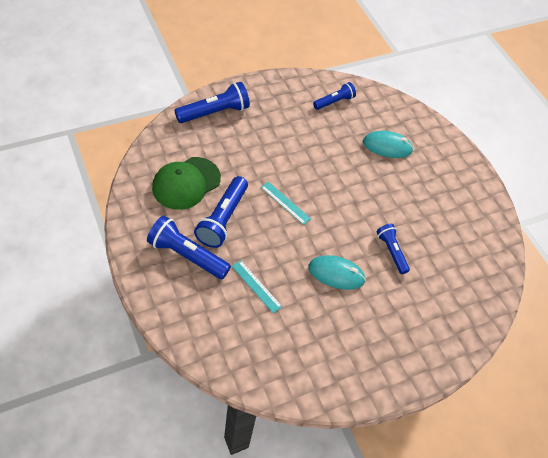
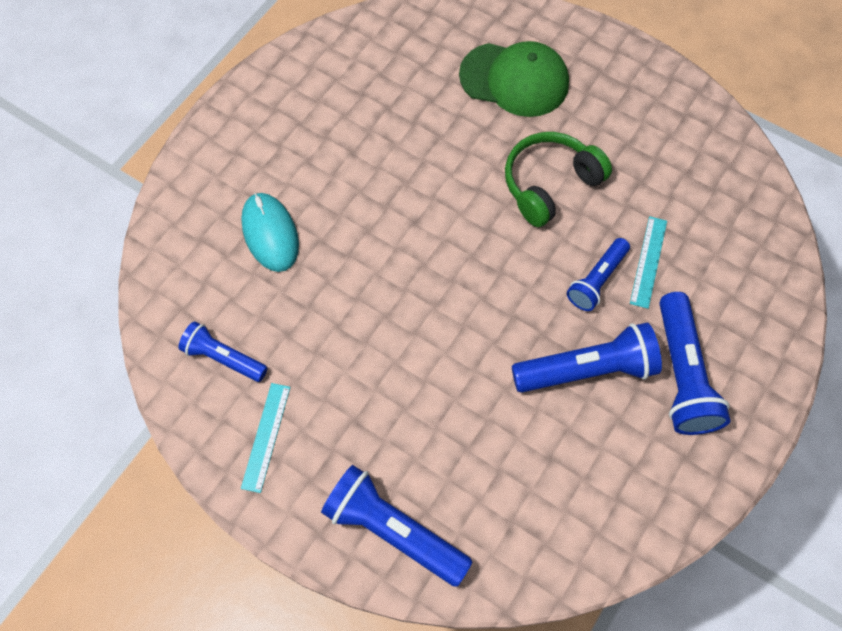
camera: 115 degrees left, 10 degrees up
(186, 183) = (570, 465): green cap -> green cap (514, 80)
(285, 203) = (490, 307): turquoise ruler -> turquoise ruler (266, 436)
(336, 274) = (550, 184): turquoise mouse -> green headphones
(391, 251) = (462, 141): blue flashlight -> blue flashlight (597, 280)

